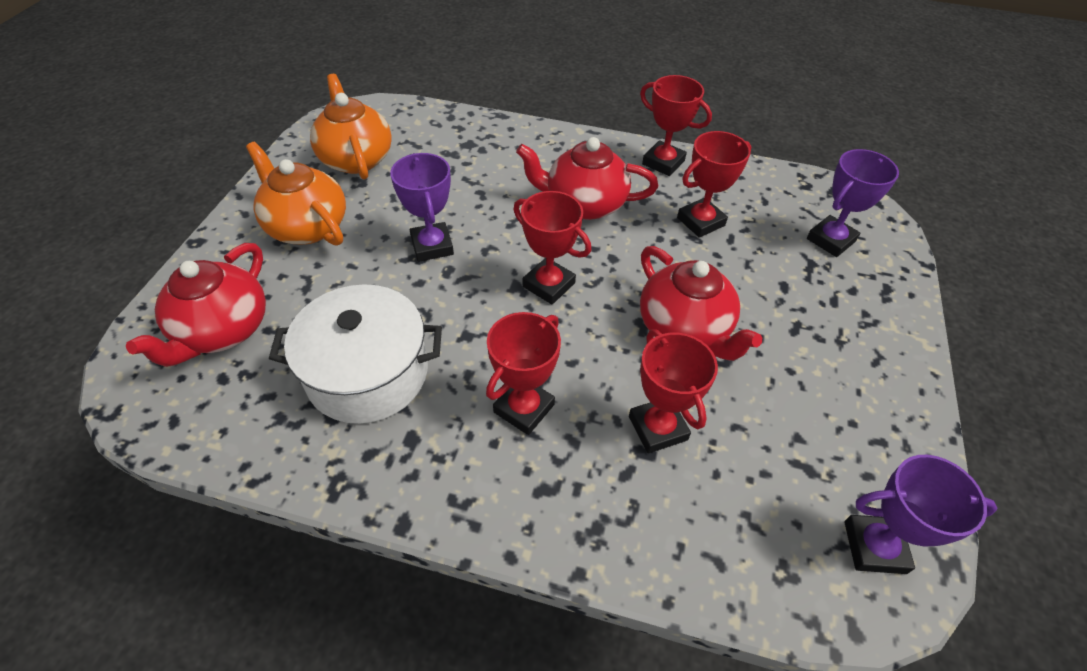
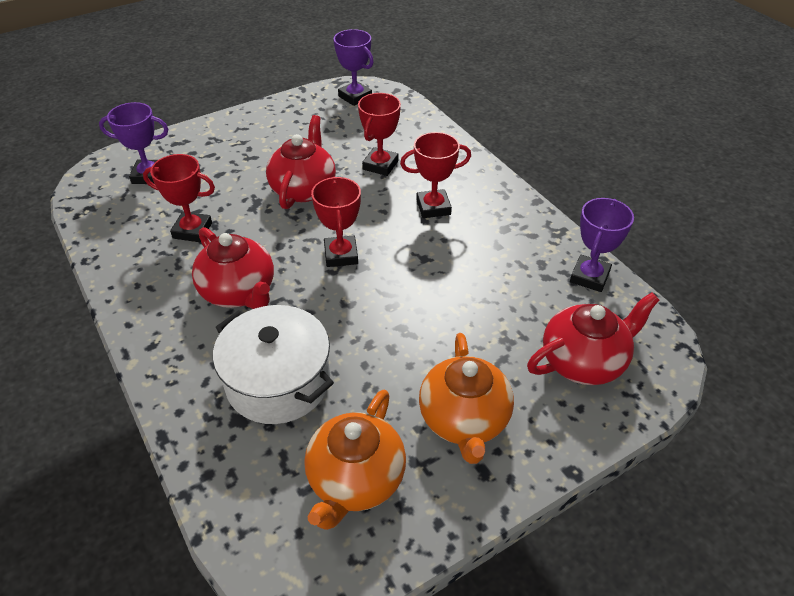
camera: 135 degrees left, 5 degrees down
(368, 373) = (503, 273): white pot -> white pot (278, 382)
(432, 246) = (383, 332): purple trophy -> purple trophy (589, 277)
(663, 162) = (133, 285): red trophy -> none

